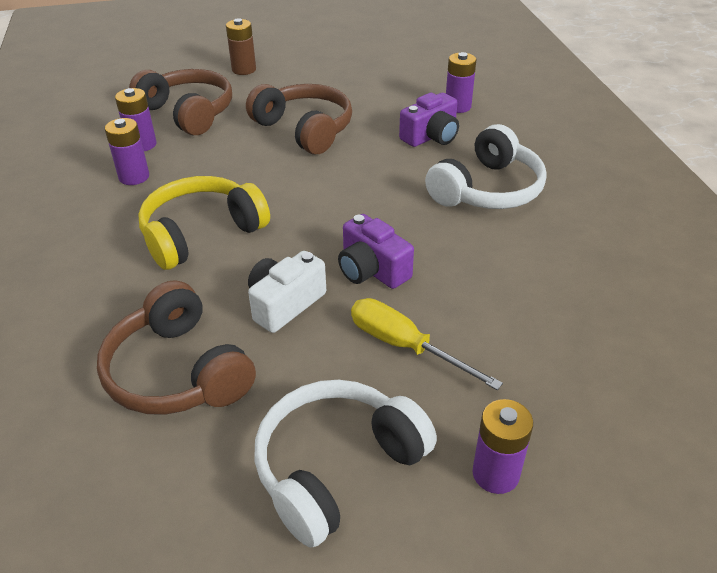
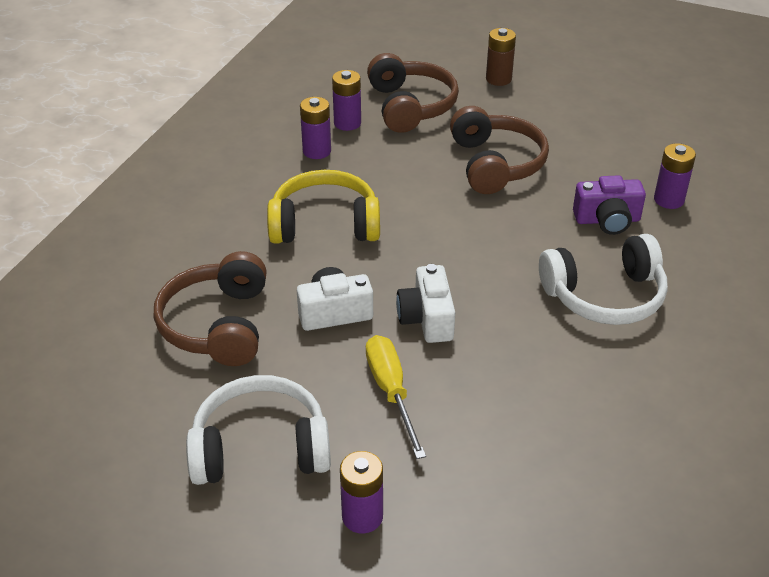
camera: 35 degrees right, 0 degrees up
(372, 270) = (427, 319): purple camera -> white camera

